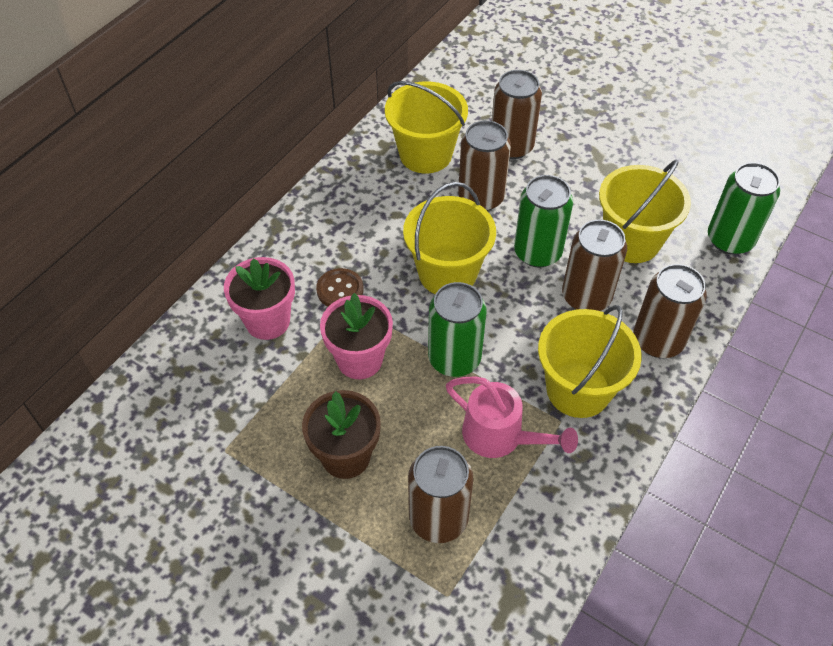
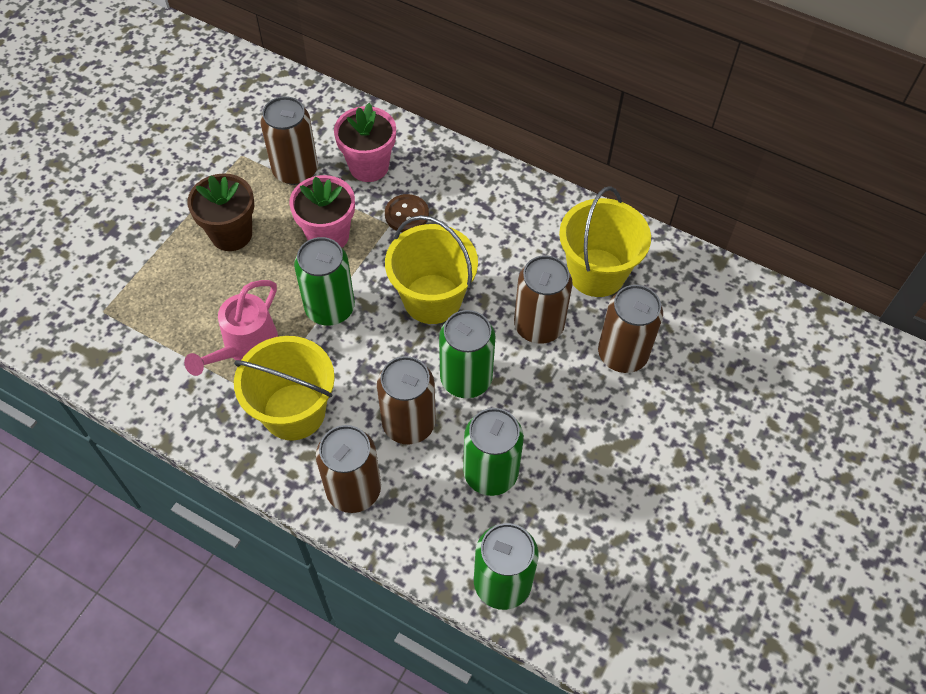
camera: 85 degrees right, 5 degrees up
(438, 518) = (170, 302): brown can -> brown can (295, 170)
(631, 241) = (490, 473): yellow bucket -> green can

